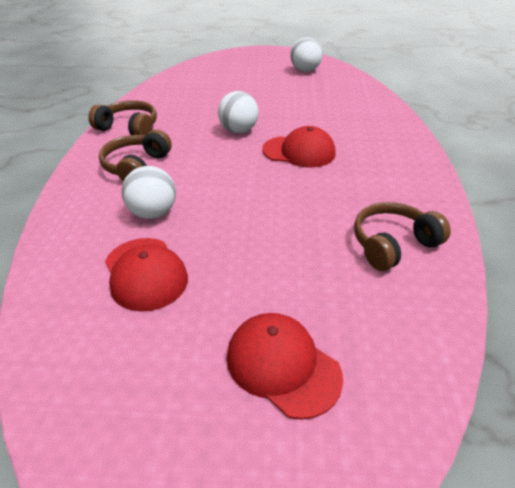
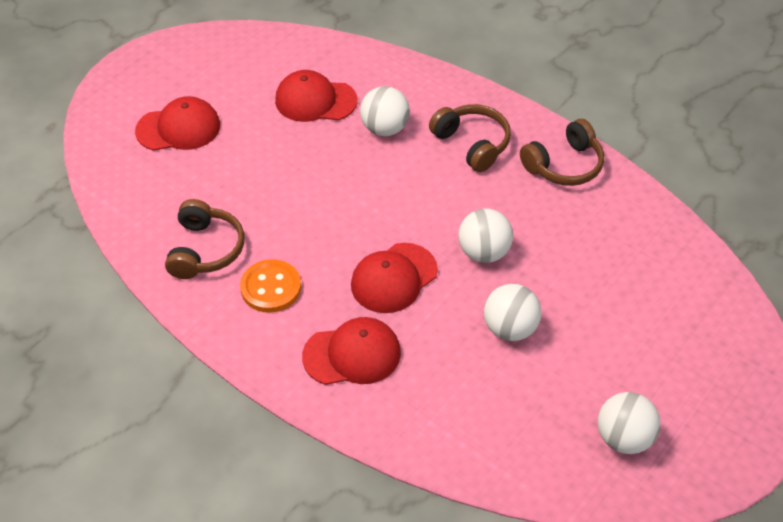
camera: 125 degrees right, 10 degrees up
(283, 108) = (510, 328): none -> white ball
(372, 144) = (352, 354): none -> red cap
(375, 194) = (271, 288): none -> orange button

